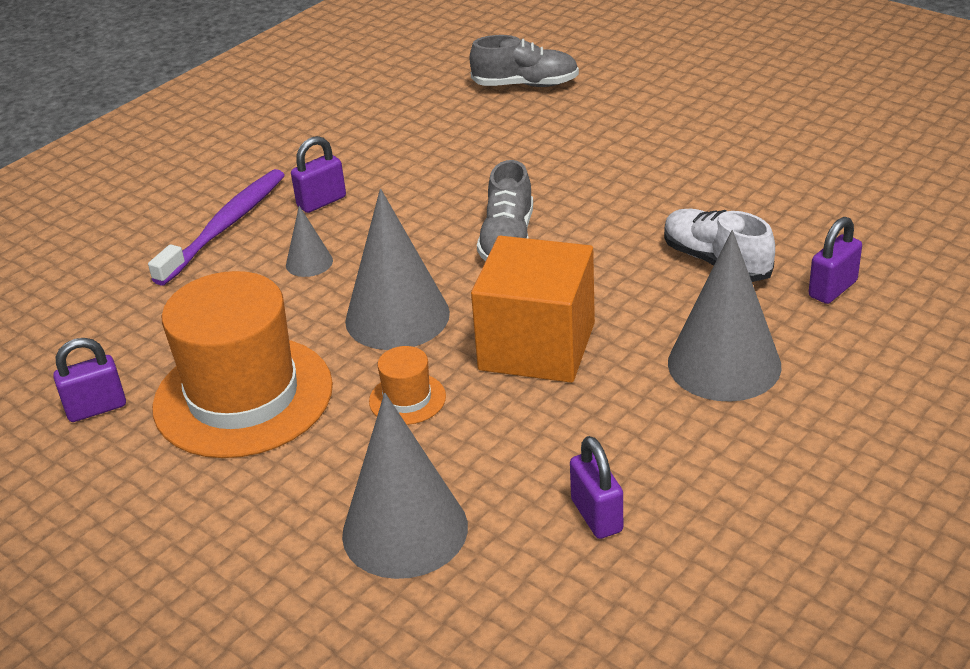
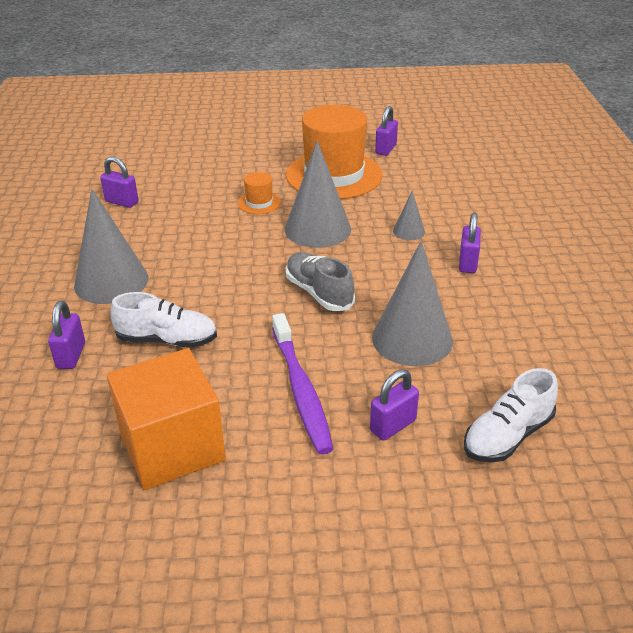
camera: 135 degrees right, 0 degrees up
(224, 227) = (489, 226): purple toothbrush -> purple toothbrush (301, 389)
(405, 530) = (198, 169): grey cone -> grey cone (412, 339)
(525, 85) = (507, 436): grey shoe -> white shoe
(537, 346) = (225, 247): orange cube -> orange cube (172, 446)
(596, 120) = (393, 425): none -> purple padlock

